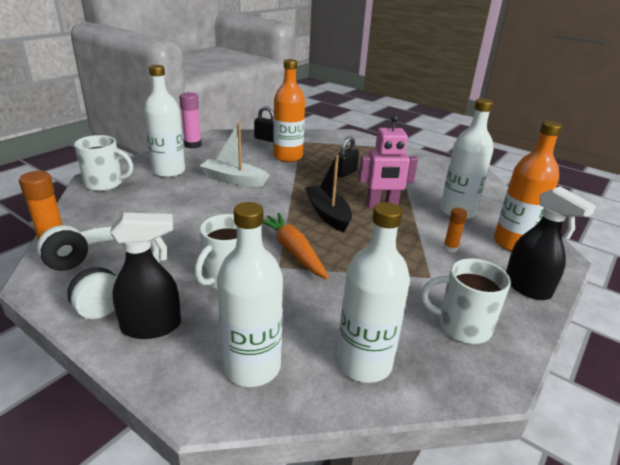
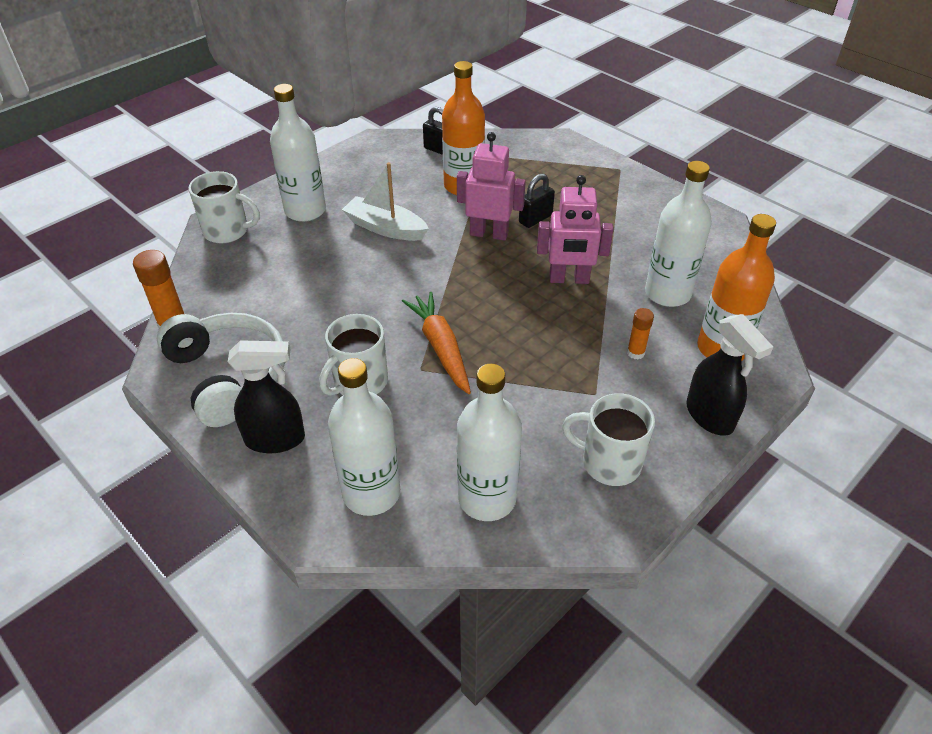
camera: 10 degrees right, 15 degrees up
(193, 145) = (339, 161): pink glue stick -> none
(313, 182) = (489, 234): none -> pink robot
(328, 214) = (495, 291): black boat -> none

